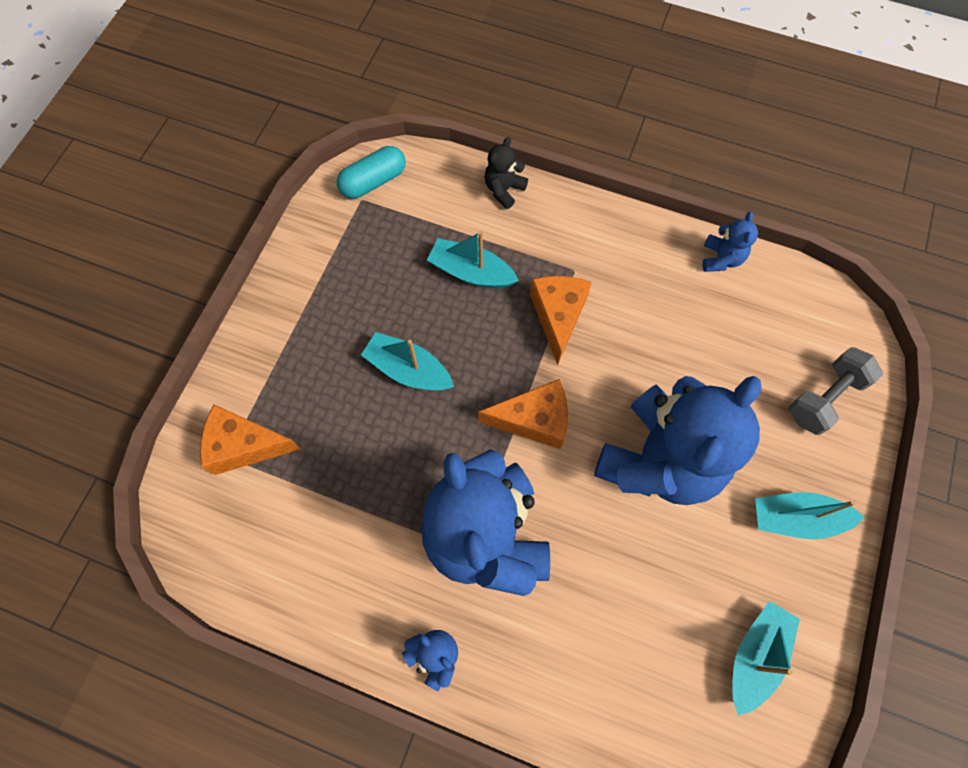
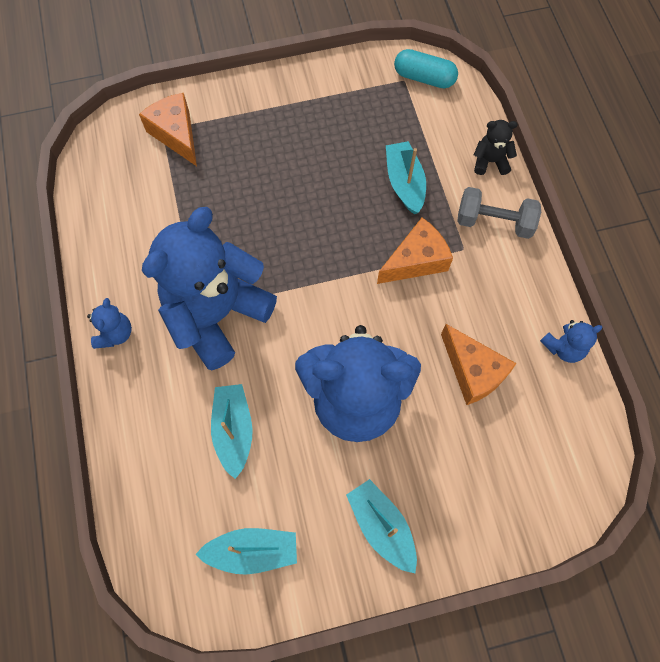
camera: 55 degrees right, 0 degrees up
(408, 370) = (299, 192): turquoise boat -> turquoise boat (234, 430)
(534, 420) = (322, 294): orange cheese -> orange cheese (473, 371)
(824, 398) = (502, 495): grey dumbbell -> grey dumbbell (494, 222)

